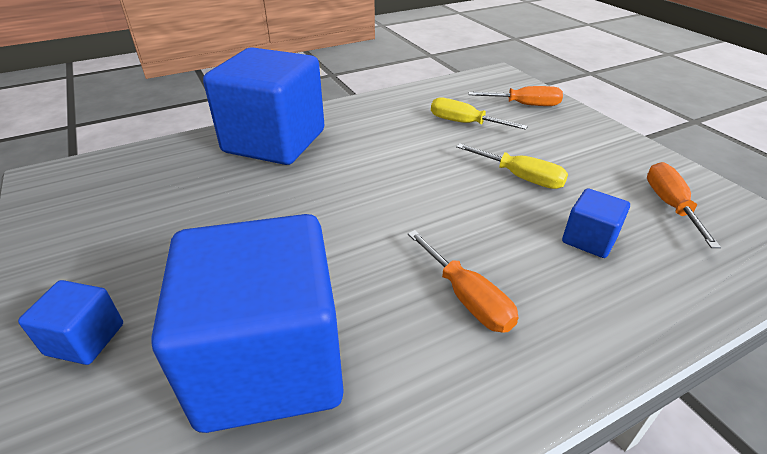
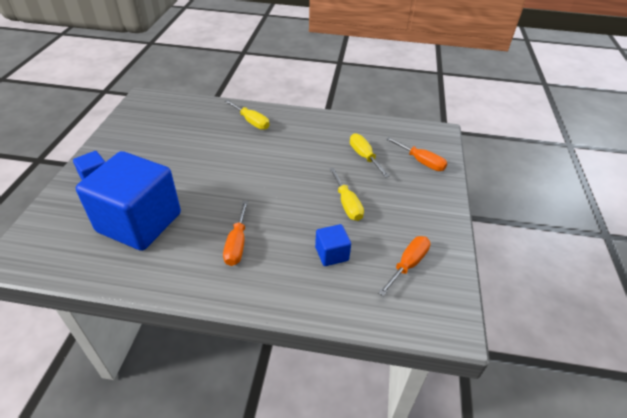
camera: 35 degrees right, 5 degrees up
(274, 141) = (251, 122): blue cube -> yellow screwdriver

